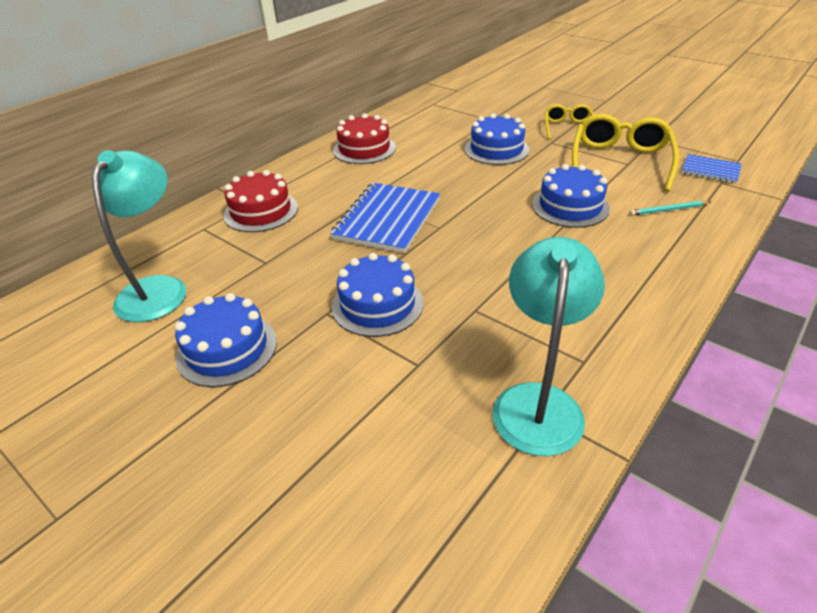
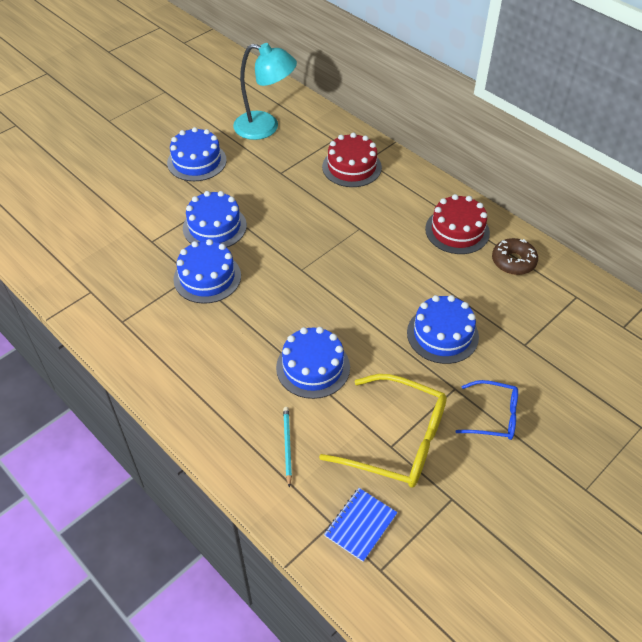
camera: 95 degrees right, 10 degrees up
(387, 219) = (321, 239): blue notebook -> none
(400, 125) = (513, 261): none -> brown donut
(474, 295) = (207, 277): none -> blue cake
(538, 402) = (100, 290): turquoise lamp -> none
(568, 128) = (493, 416): yellow glasses -> blue glasses

